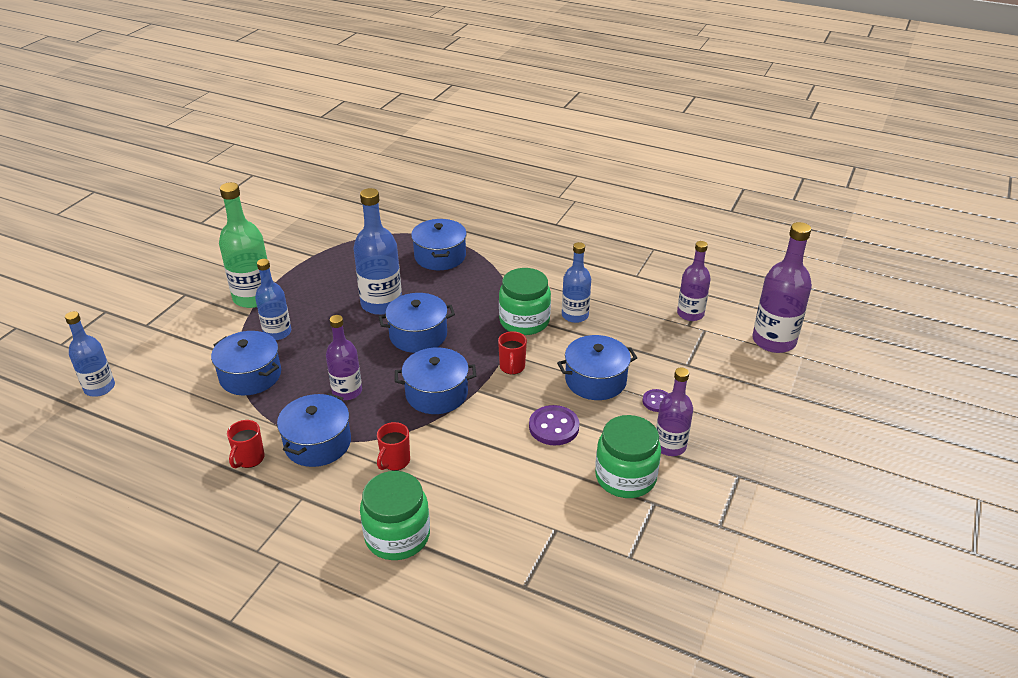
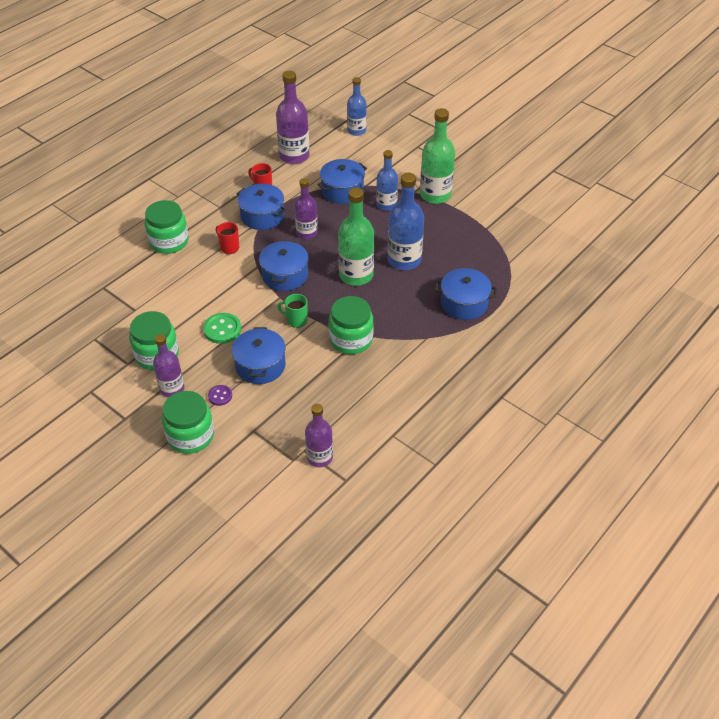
camera: 105 degrees right, 10 degrees up
(418, 335) = (356, 275): blue pot -> green bottle
(512, 367) = (296, 320): red mug -> green mug
(554, 427) = (222, 329): purple button -> green button
(575, 315) = (347, 374): blue bottle -> none
(725, 410) = (190, 436): none -> green jar
(773, 341) = (257, 507): purple bottle -> purple bottle (294, 156)

